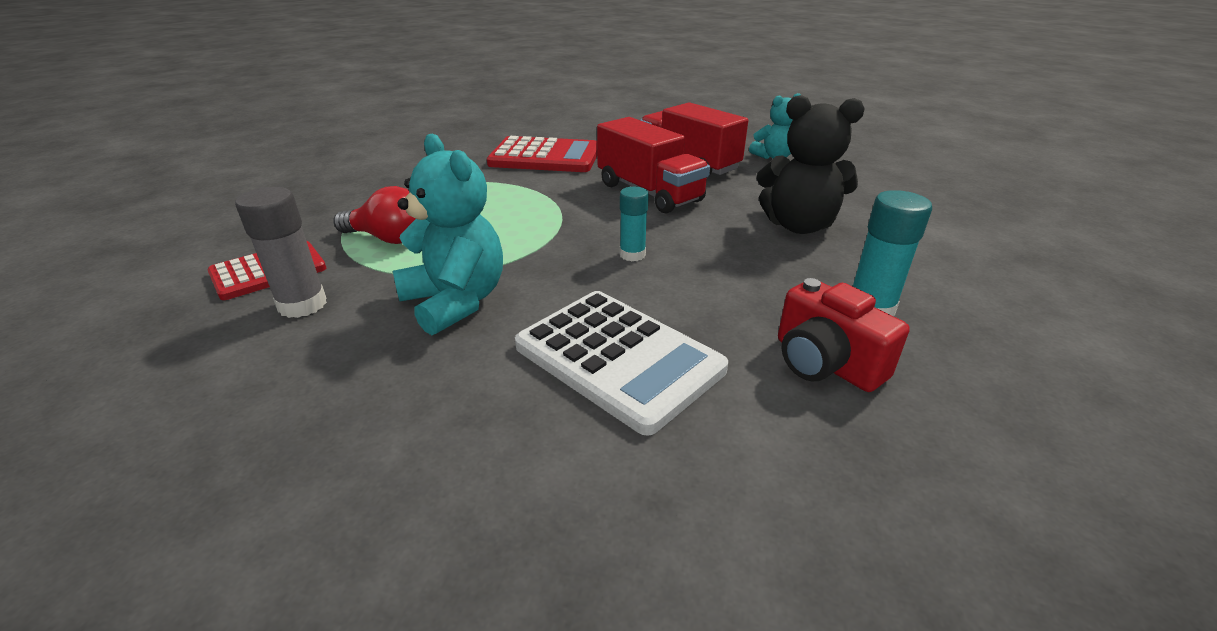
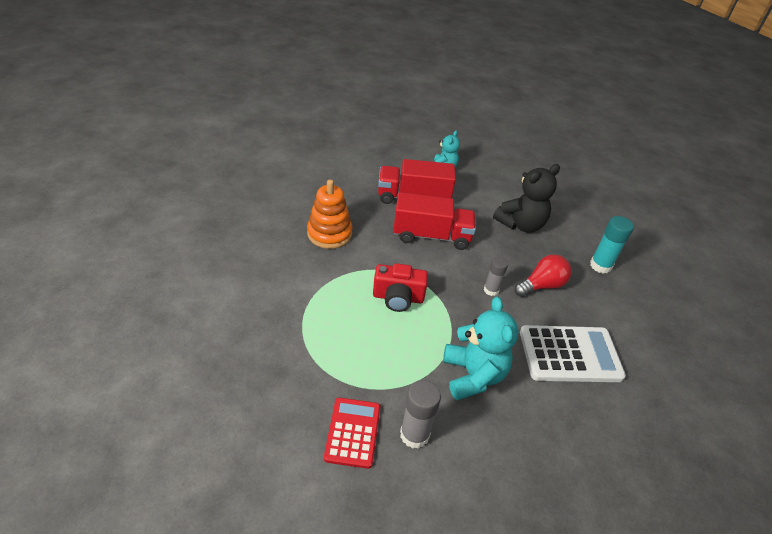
camera: 50 degrees left, 10 degrees up
(388, 238) = (368, 361): red light bulb -> red light bulb (542, 285)
(455, 302) = (473, 375): turquoise teddy bear -> turquoise teddy bear turned 75 degrees clockwise
(545, 157) = (329, 234): red calculator -> orange stacking toy
(632, 255) = (491, 290): turquoise glue stick -> grey glue stick
(825, 363) = (621, 305): red camera -> red camera (398, 298)

